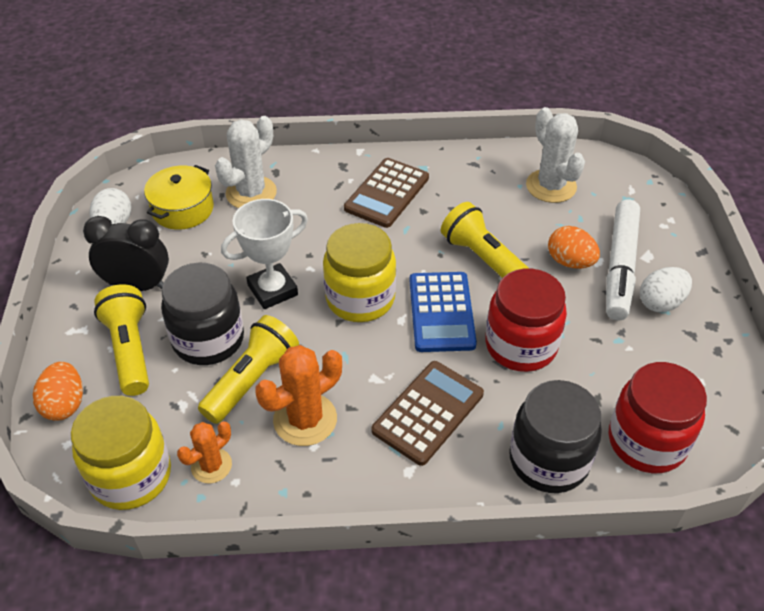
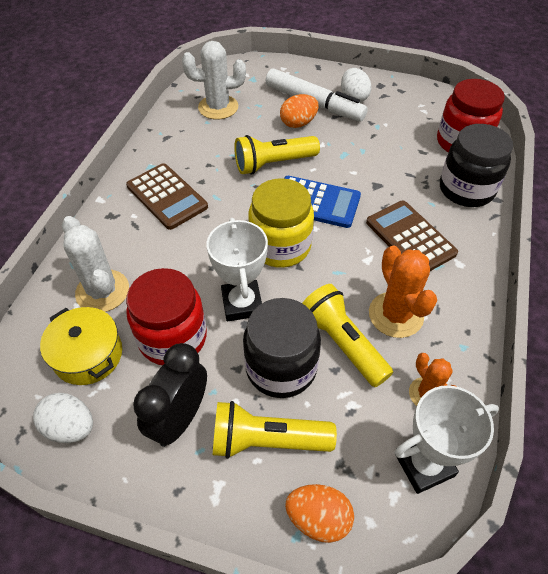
camera: 70 degrees left, 5 degrees up
(131, 476) = (424, 464): yellow jar -> white trophy
(521, 345) = (365, 171): red jar -> red jar (173, 338)

